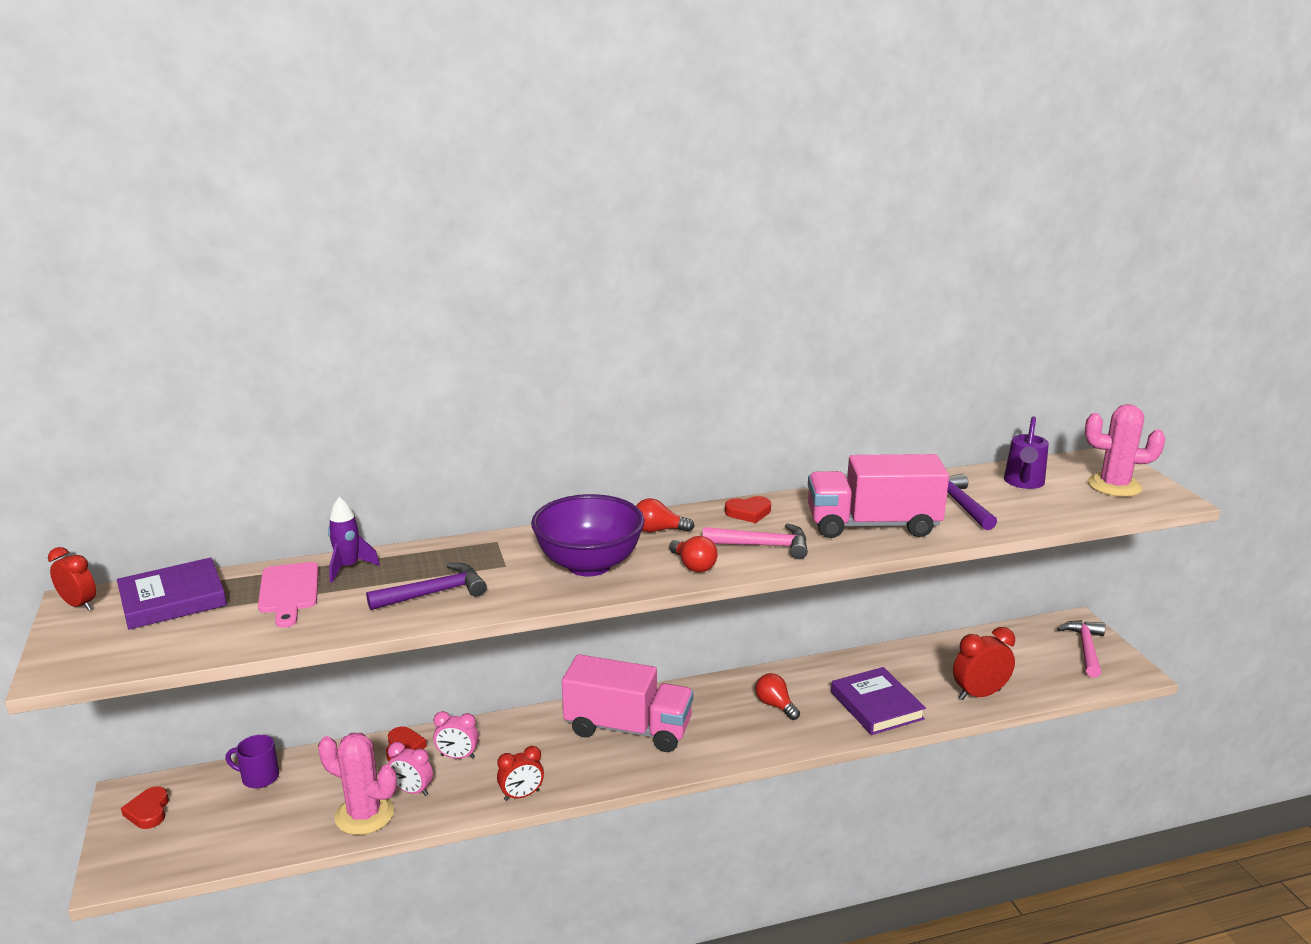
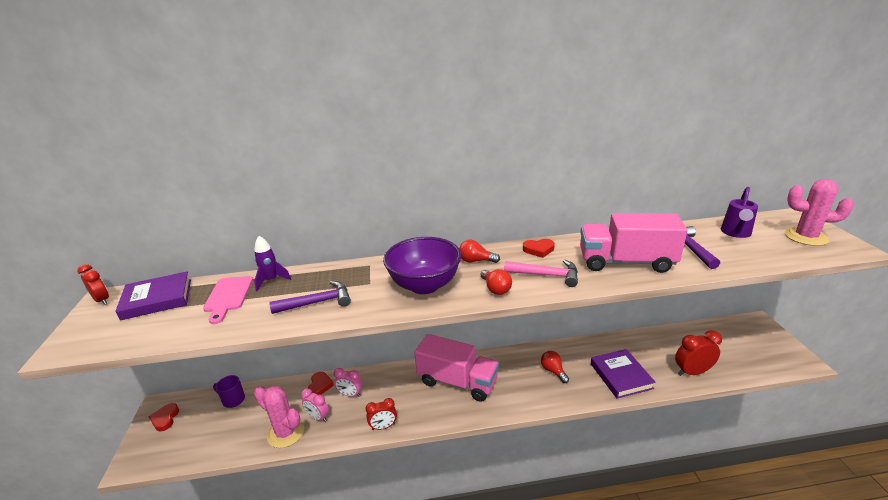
camera: 10 degrees right, 5 degrees up
(1085, 648) = (766, 341): pink hammer -> none

